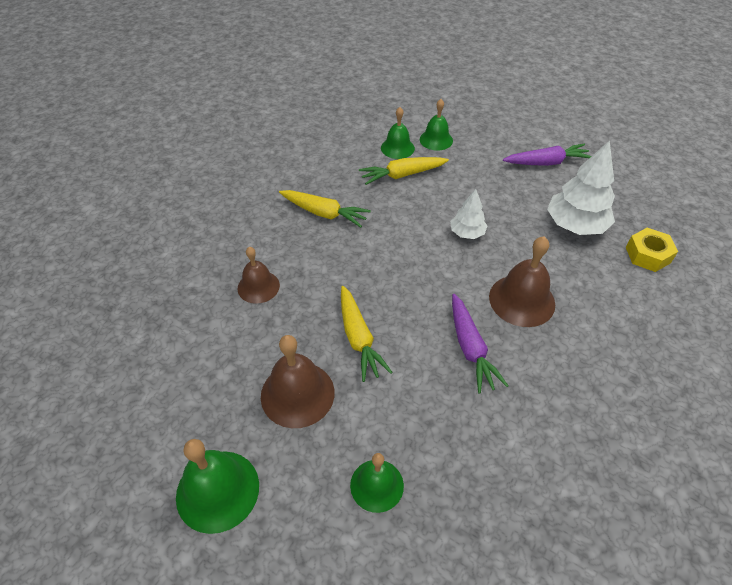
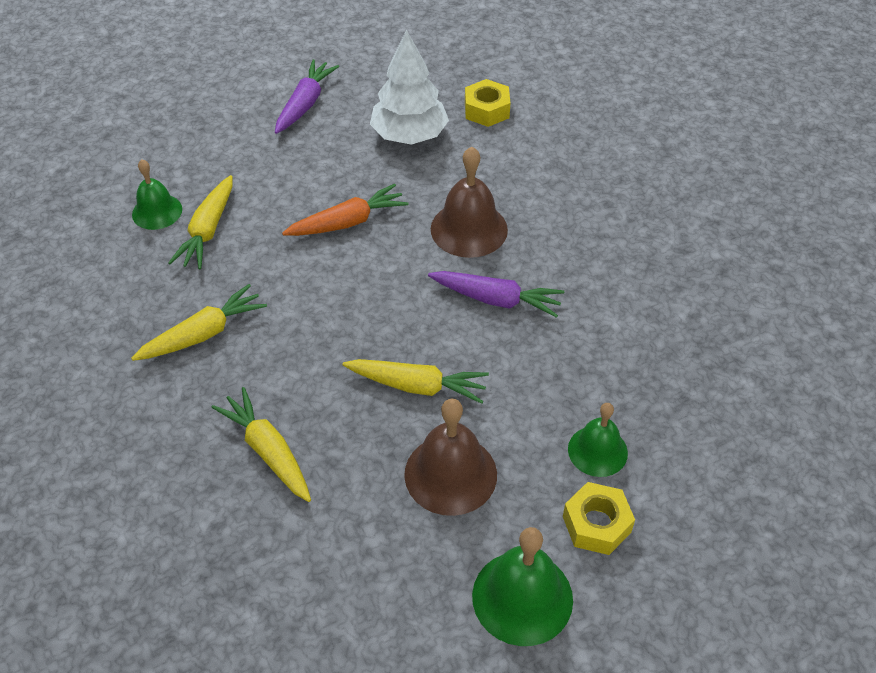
camera: 60 degrees left, 0 degrees up
(258, 286) = (268, 451): brown bell -> yellow carrot
(307, 516) = (596, 524): none -> yellow nut
(436, 140) = (178, 170): green bell -> none
(467, 233) = (347, 222): white tree -> orange carrot

